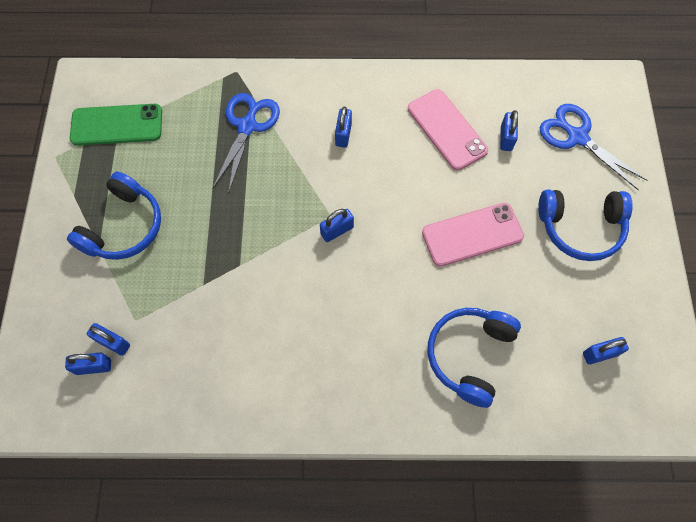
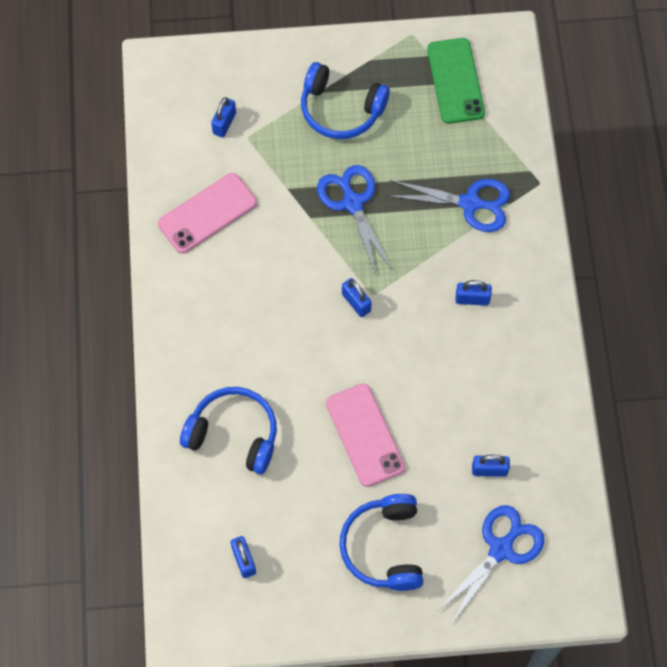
camera: 85 degrees right, 0 degrees up
(93, 366) = (201, 112): blue padlock -> none
(230, 225) = (352, 203): none -> blue scissors
(446, 129) = (492, 406): pink phone -> pink phone (207, 213)

